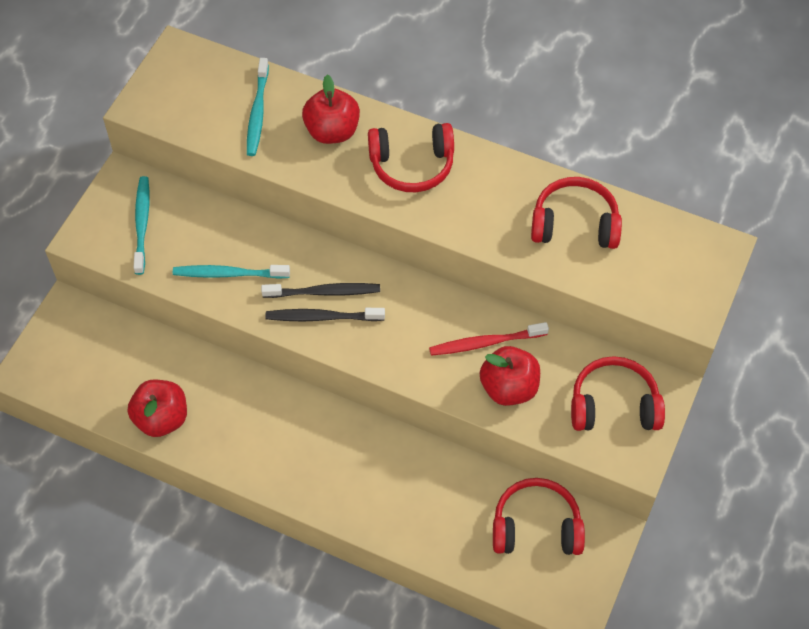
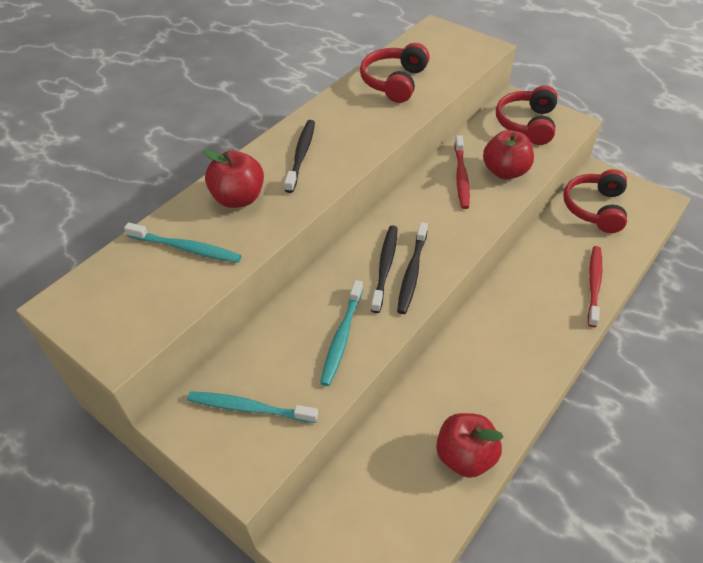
camera: 75 degrees left, 10 degrees down
(403, 527) = (594, 284): none -> red toothbrush
(412, 165) = (301, 155): red headphones -> black toothbrush

